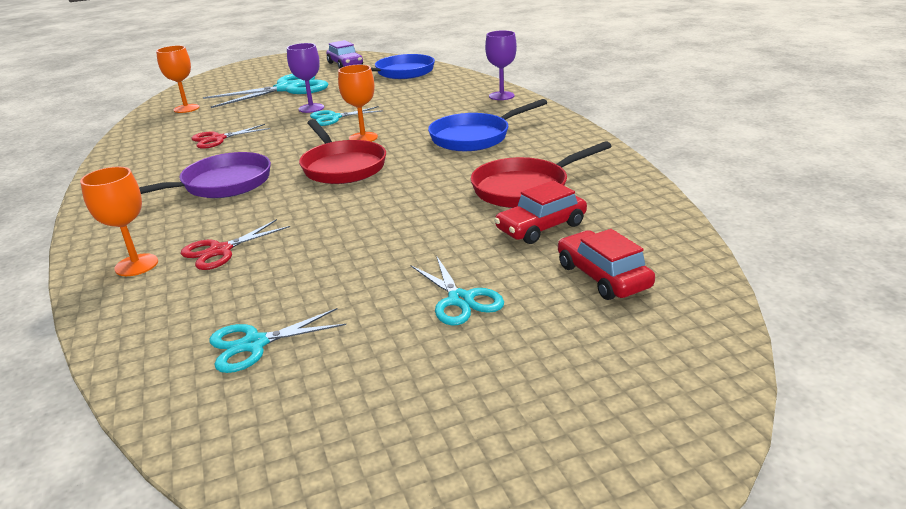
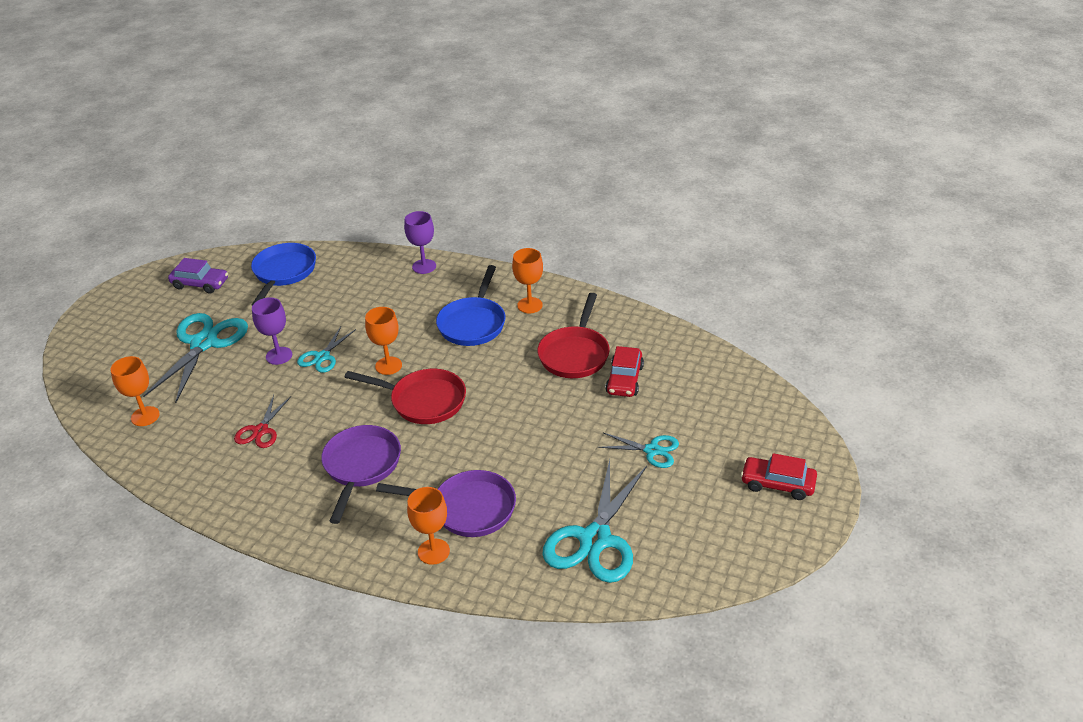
camera: 45 degrees left, 10 degrees up
(220, 250) = (468, 508): red scissors -> purple pan
(255, 344) = (595, 539): turquoise scissors -> turquoise scissors, size x1.87
(545, 143) = (530, 305): none -> orange goblet
(602, 276) = (695, 394): red car -> red car (777, 484)

